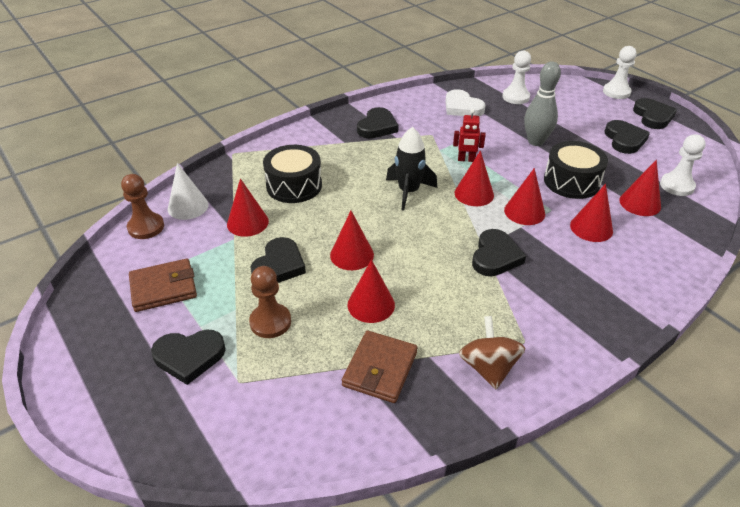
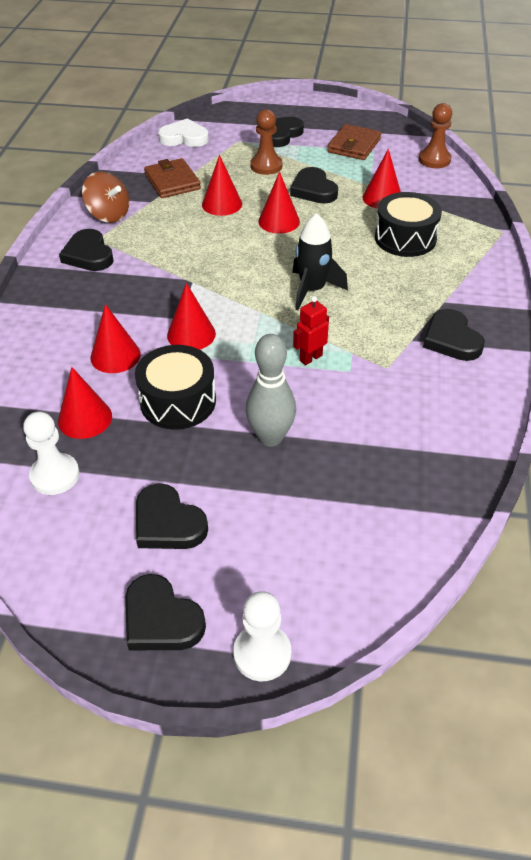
camera: 135 degrees right, 5 degrees up
(188, 206) = (440, 183): white cone -> none
(462, 107) = (417, 436): white heart -> white heart (184, 138)
(474, 194) = (256, 324): red cone -> none
(495, 256) = (174, 280): black heart -> black heart (88, 255)
(515, 97) = (384, 511): white pawn -> none

